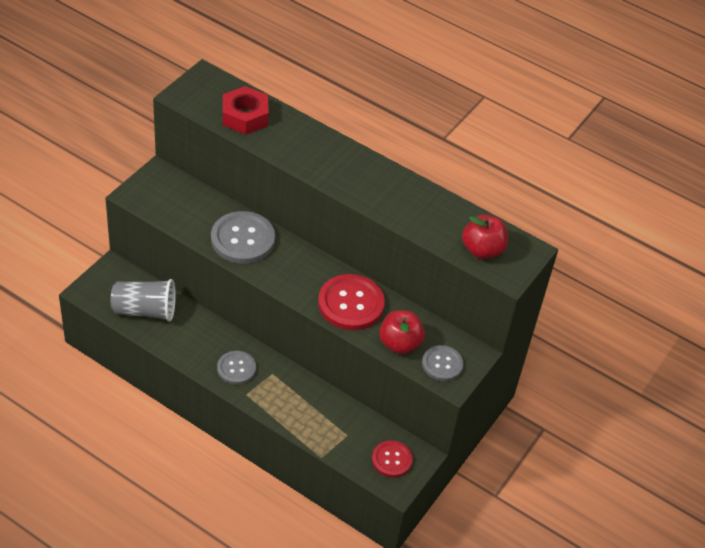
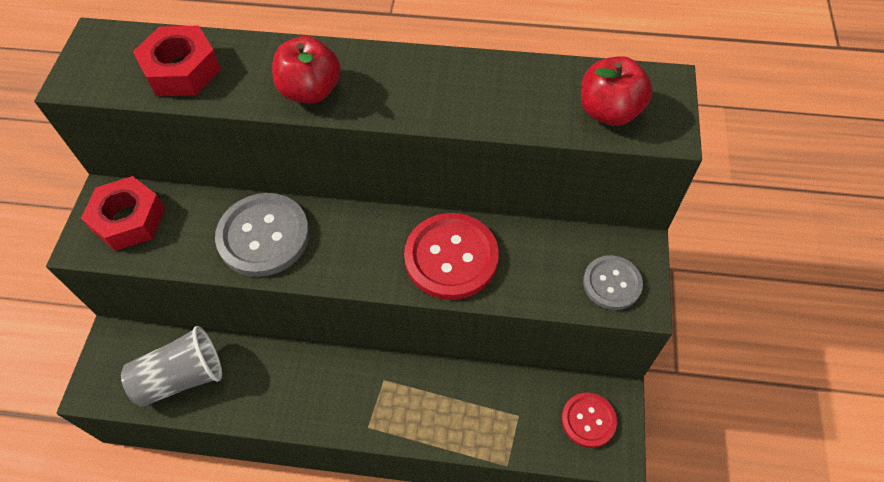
camera: 20 degrees left, 10 degrees up
(166, 193) = (129, 219): none -> red nut
(236, 368) = (337, 397): grey button -> none
(399, 343) = (544, 282): red apple -> red apple (310, 91)

